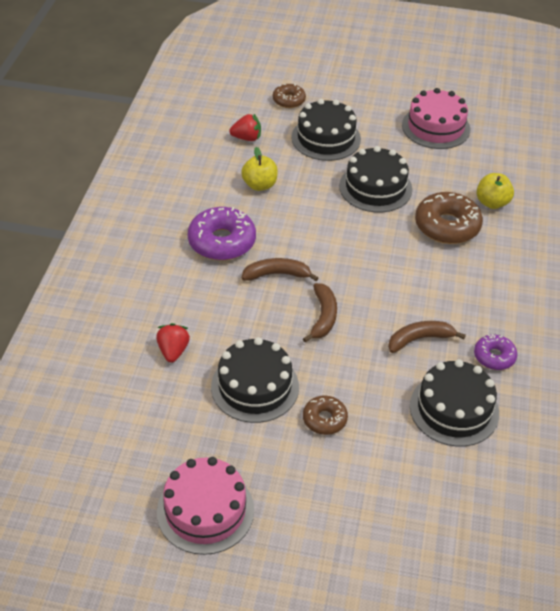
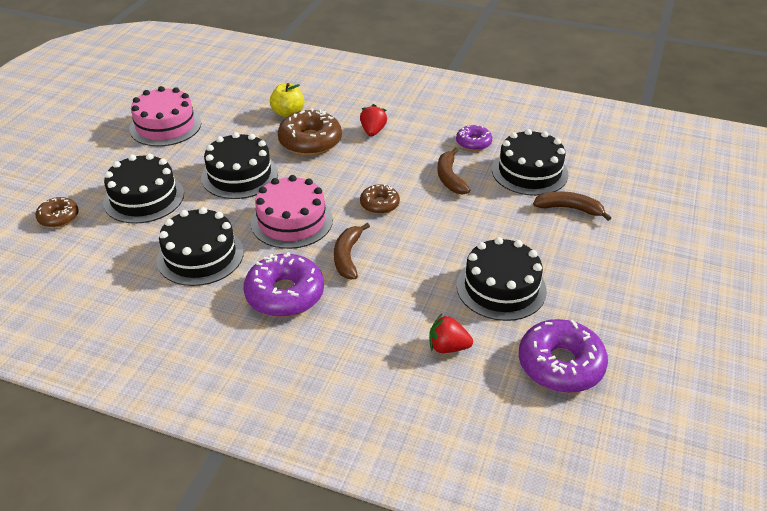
camera: 80 degrees left, 5 degrees down
(160, 432) = (560, 365): none -> purple donut
(205, 510) = (654, 336): pink cake -> pink cake (292, 221)
(247, 138) = (110, 258): red strawberry -> red strawberry (373, 131)
(259, 185) = (200, 255): yellow apple -> black cake
(323, 317) = (413, 231): brown banana -> brown banana (569, 208)
(324, 419) = (541, 246): brown donut -> brown donut (379, 204)

